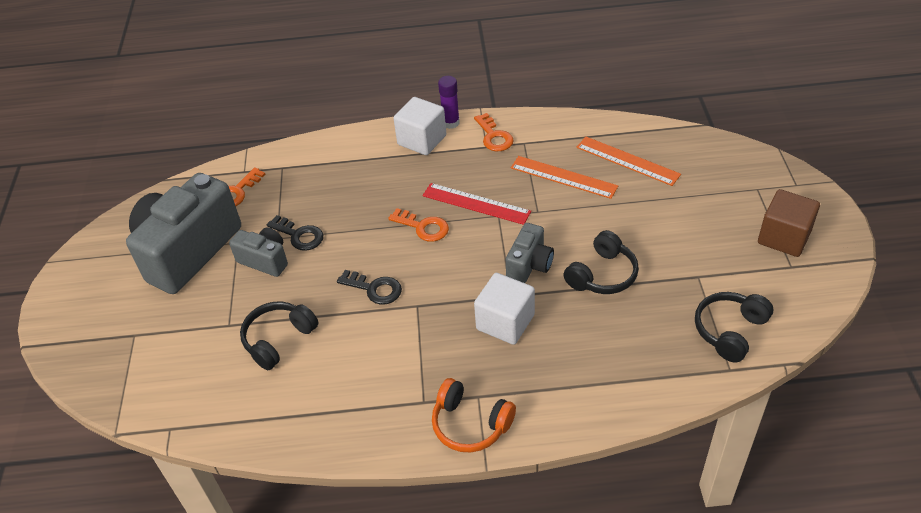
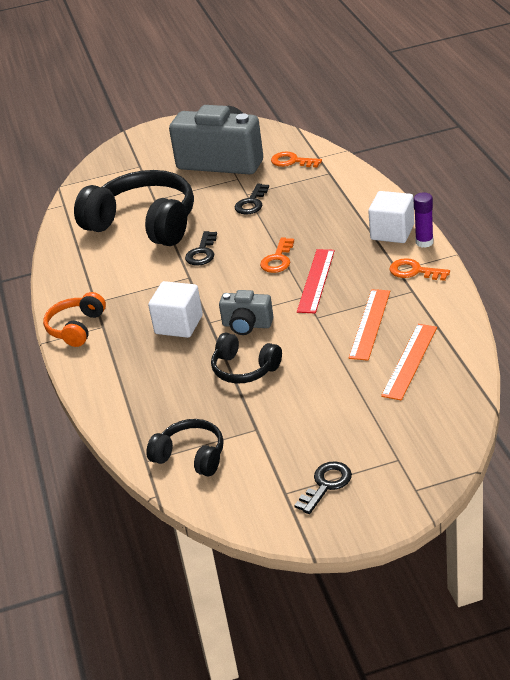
camera: 80 degrees right, 10 degrees down
(265, 260) = (221, 195): grey camera -> none
(278, 339) = (144, 224): black headphones -> black headphones, size x1.99
(494, 137) = (414, 271): orange key -> orange key turned 60 degrees clockwise
(784, 237) = (326, 484): brown cube -> black key

